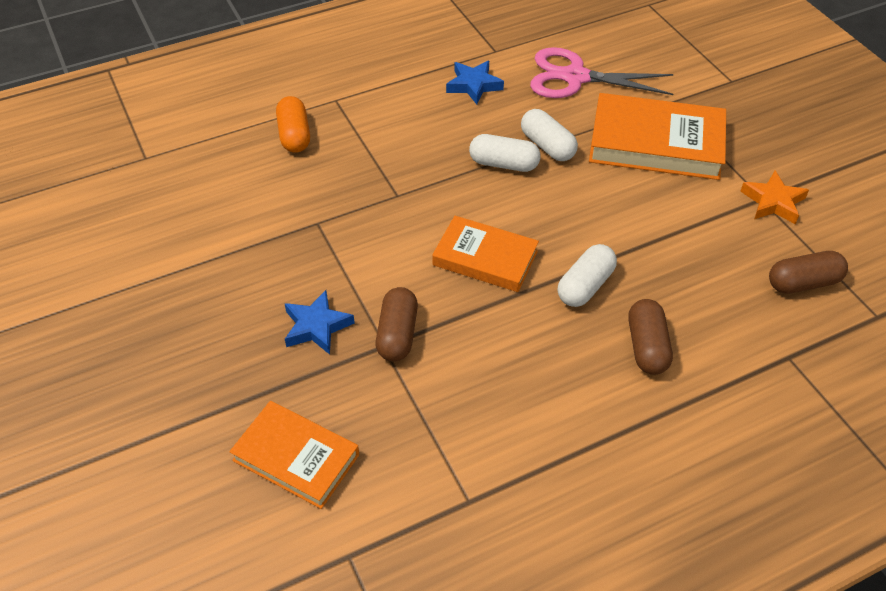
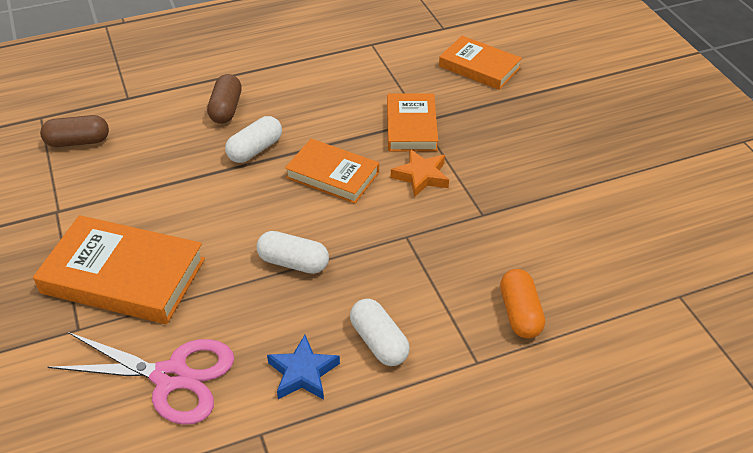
camera: 175 degrees left, 5 degrees down
(317, 326) = (474, 135): blue star -> none
(397, 334) = (411, 127): brown capsule -> orange book
(547, 146) = (241, 280): white capsule -> white capsule (379, 342)
(773, 202) = (50, 207): orange star -> orange star (421, 176)

